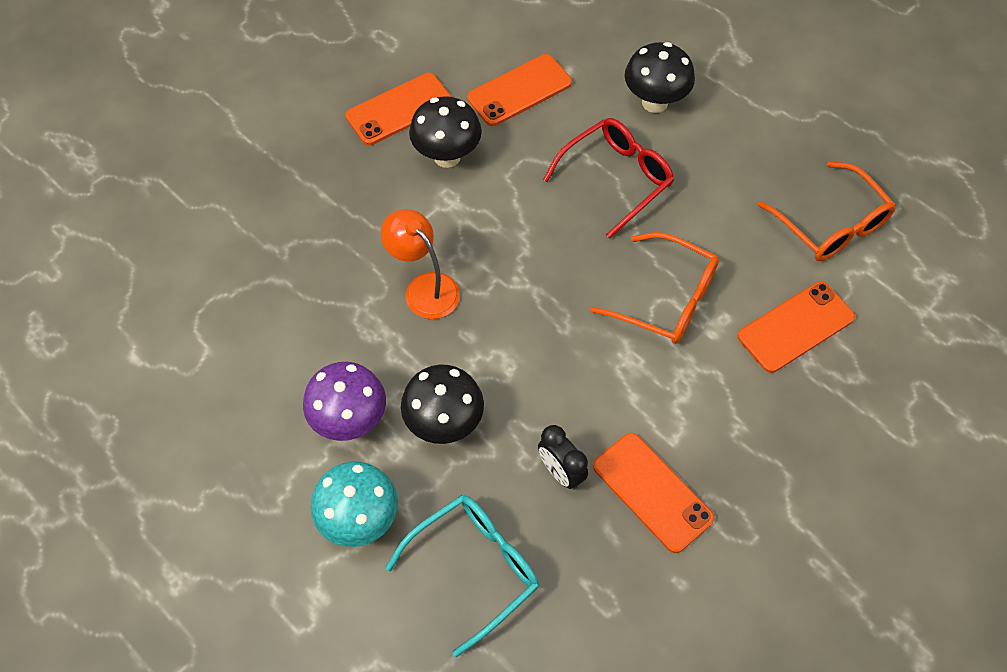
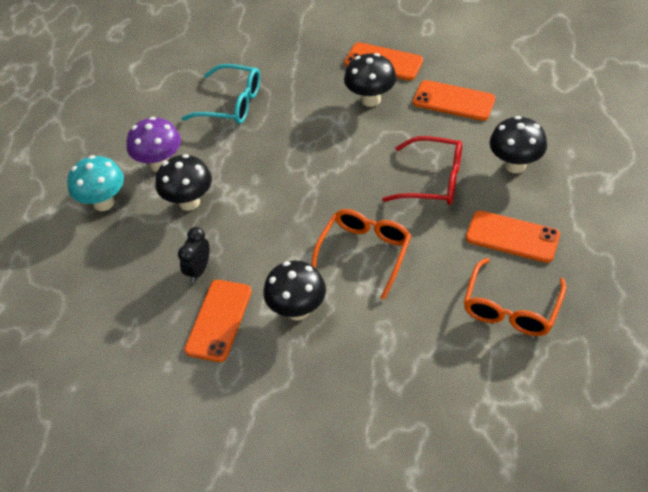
camera: 60 degrees right, 10 degrees down
(424, 288) = (270, 143): orange lamp -> none
(475, 568) = (109, 266): turquoise glasses -> turquoise glasses (231, 103)
(666, 299) = (364, 253): orange glasses -> orange glasses turned 150 degrees counterclockwise
(696, 406) = (297, 310): none -> black mushroom
(795, 327) = (405, 331): orange phone -> orange phone (512, 237)

